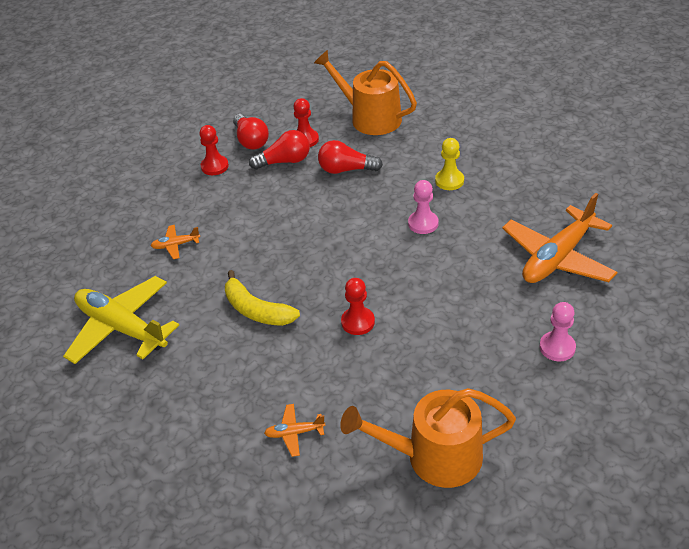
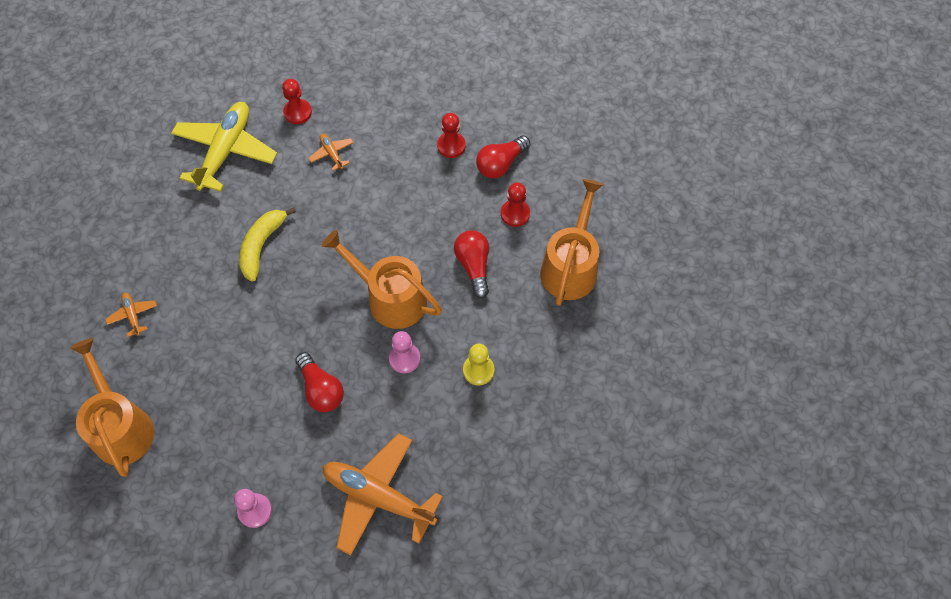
camera: 70 degrees right, 20 degrees up
(284, 161) = (474, 205): red light bulb -> red light bulb (321, 389)
(357, 224) = (390, 298): none -> orange watering can
(358, 322) = (260, 332): red pawn -> red pawn (297, 112)

